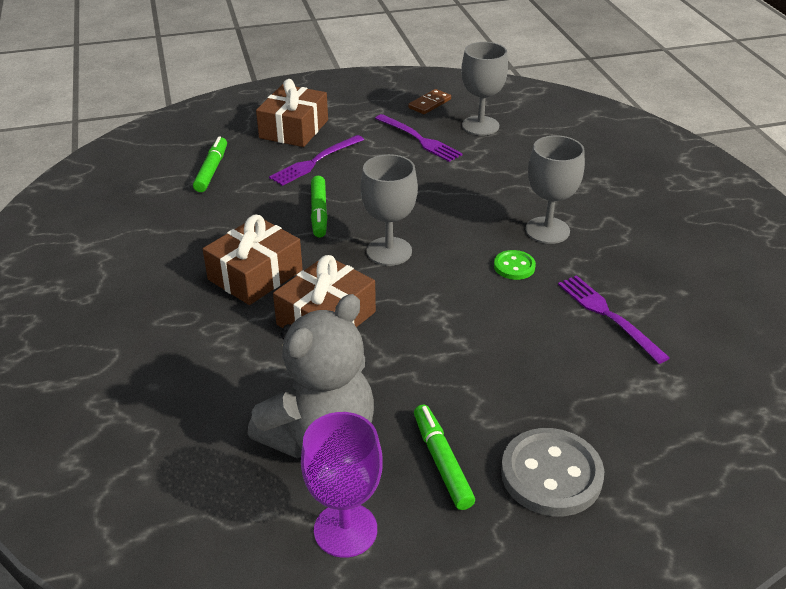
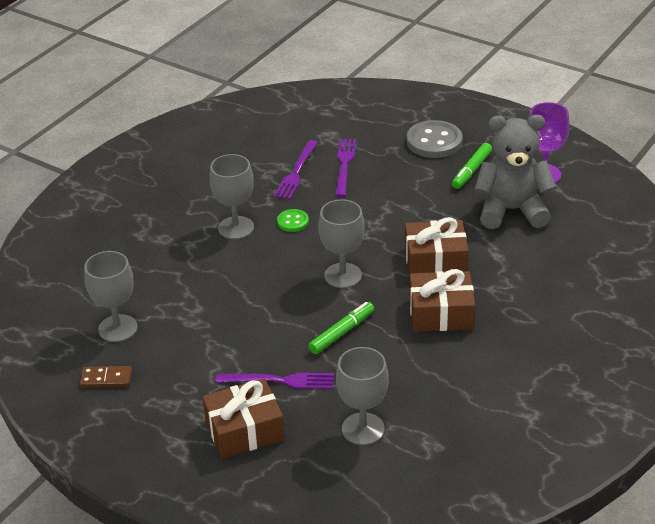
camera: 130 degrees left, 0 degrees up
(212, 170) = (363, 429): green marker -> grey goblet
(419, 139) = (178, 347): purple fork -> purple fork (344, 165)

